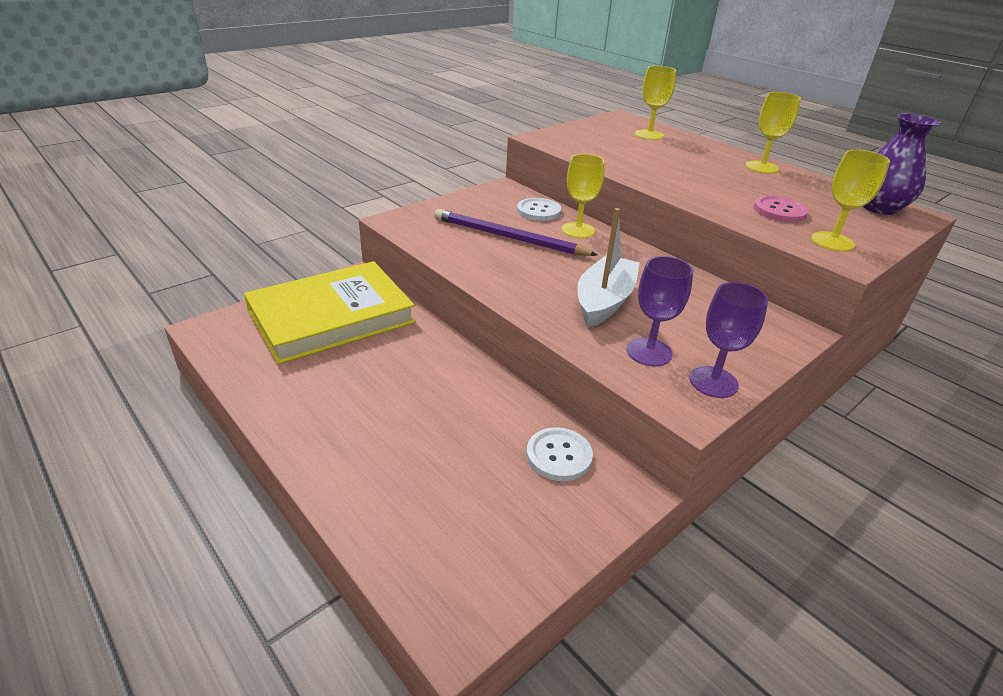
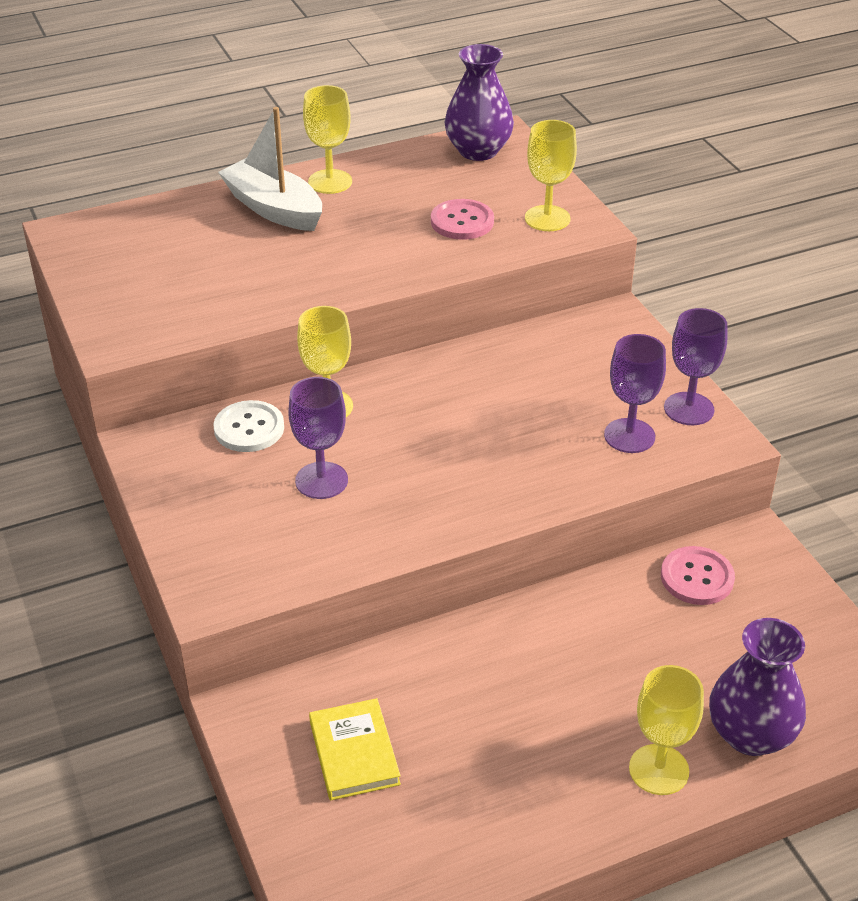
camera: 70 degrees left, 5 degrees up
(331, 317) = (354, 753): yellow book -> yellow book, size x0.45
(388, 509) = (750, 734): none -> purple vase
(508, 237) = (321, 480): purple pencil -> purple goblet
(559, 455) = (697, 577): white button -> pink button
(604, 301) = (520, 438): white boat -> white boat (274, 209)
(649, 135) = (162, 232): yellow goblet -> yellow goblet (658, 770)

